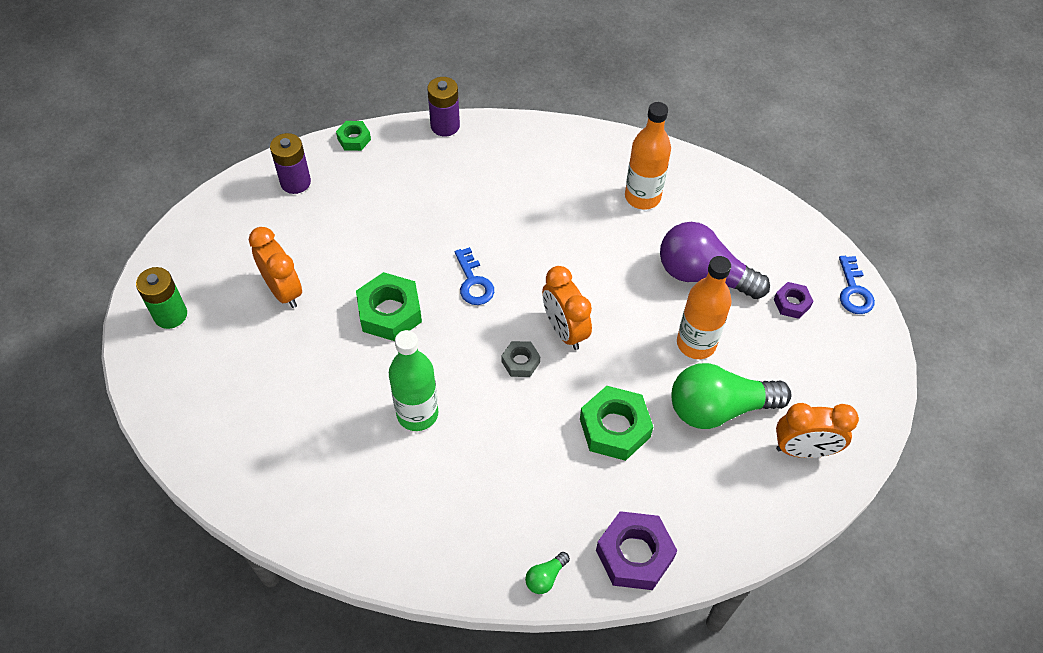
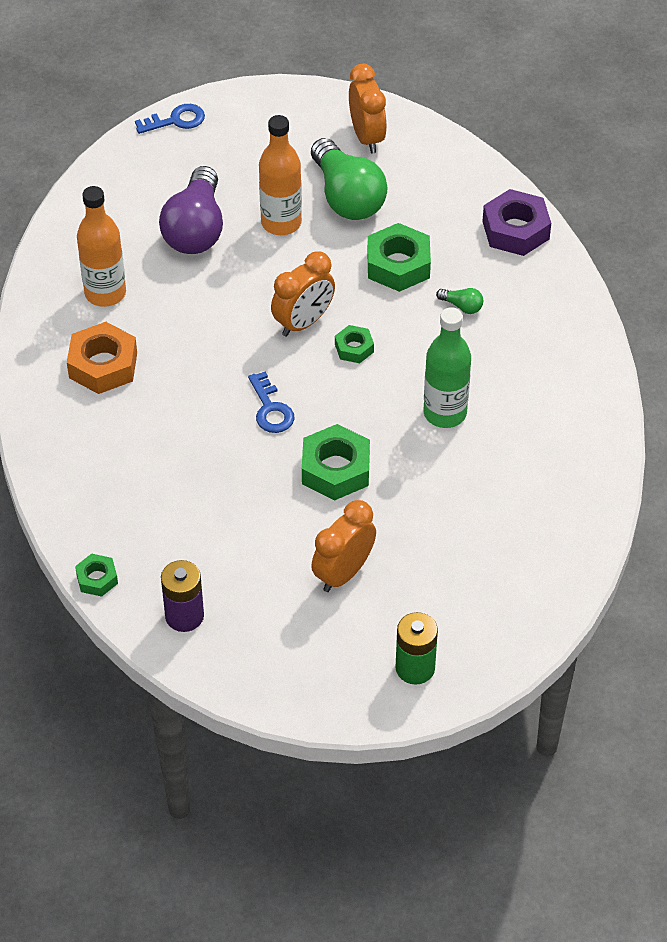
camera: 105 degrees left, 5 degrees down
(445, 126) = (48, 494): purple battery -> none
(473, 282) = (270, 409): blue key -> blue key turned 105 degrees clockwise
(520, 362) = (354, 348): grey nut -> green nut
(545, 577) = (563, 283): green light bulb -> green light bulb (462, 306)
(562, 181) = (103, 365): none -> orange nut
(791, 303) = (207, 161): purple nut -> none

